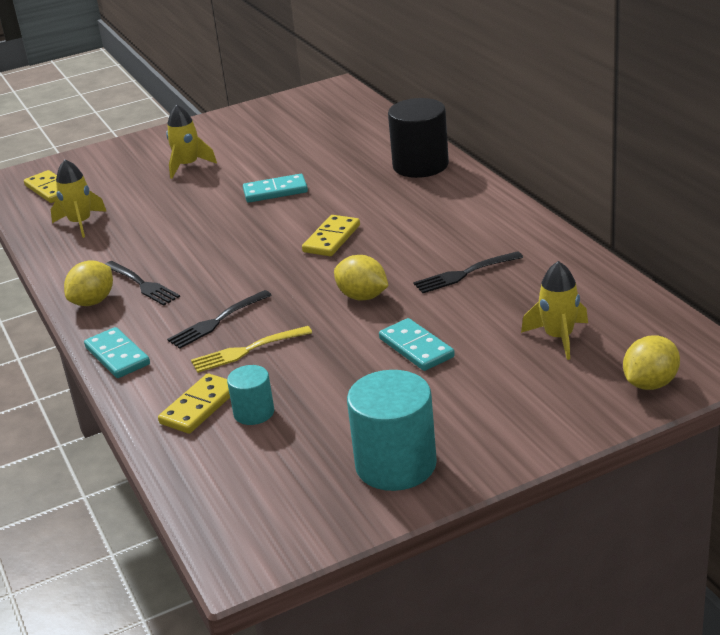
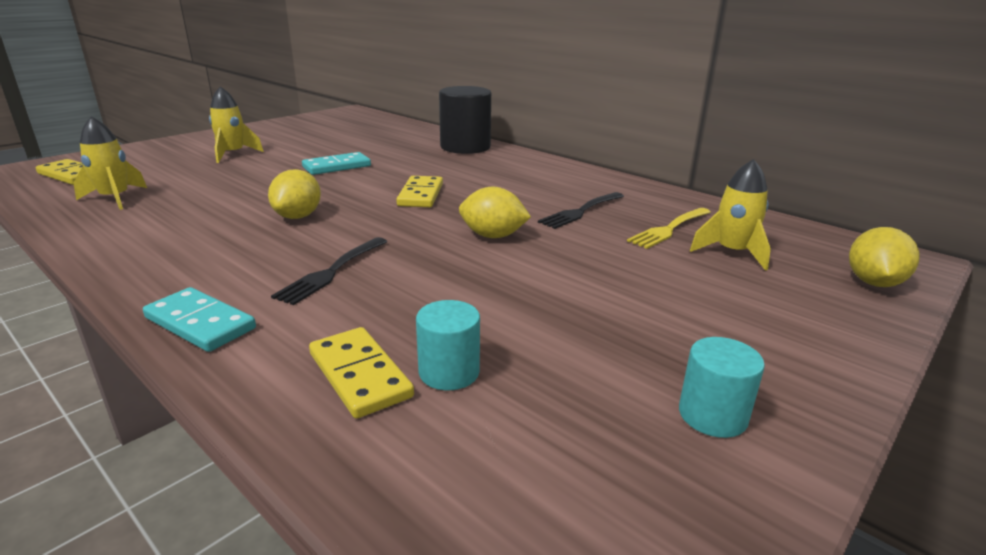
camera: 25 degrees left, 5 degrees down
(93, 301) = (147, 266): yellow lemon -> yellow lemon (298, 216)
(141, 284) = (212, 245): black fork -> none
(199, 407) = (360, 375): yellow domino -> yellow domino turned 45 degrees counterclockwise
(248, 350) = (391, 297): yellow fork -> yellow fork (669, 229)
(396, 465) = (712, 415): turquoise cylinder -> turquoise cylinder, size x0.54
(416, 348) = (596, 275): turquoise domino -> none

